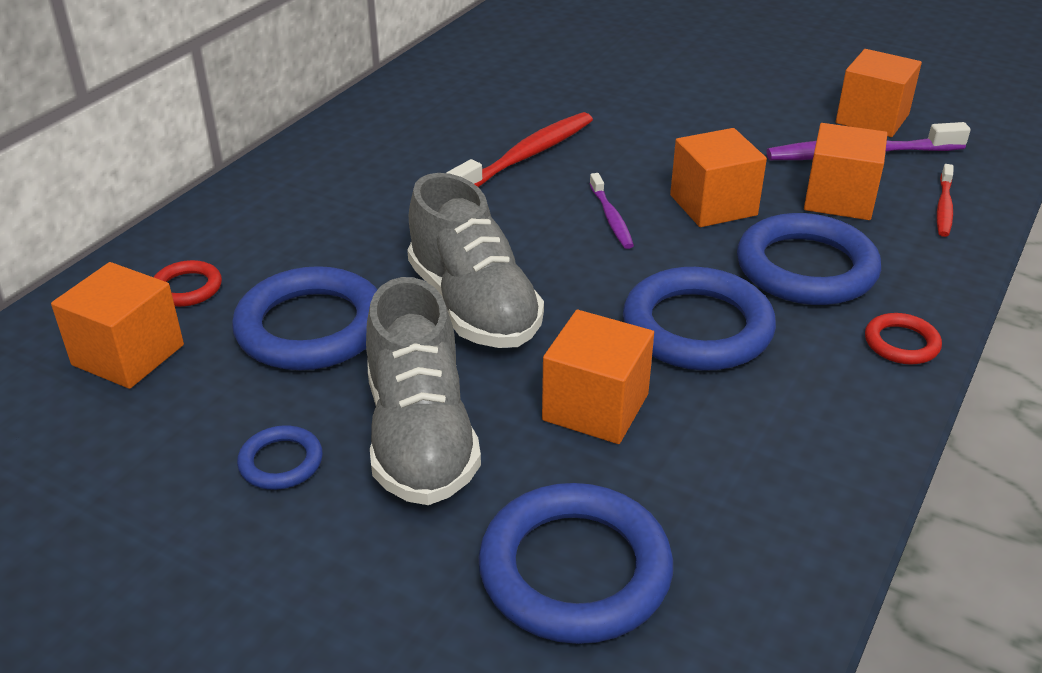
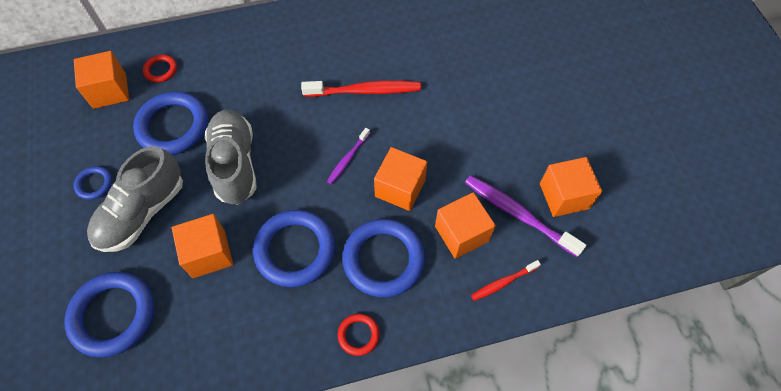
camera: 45 degrees right, 25 degrees up
(473, 306) = (235, 164): grey shoe -> grey shoe turned 150 degrees clockwise

